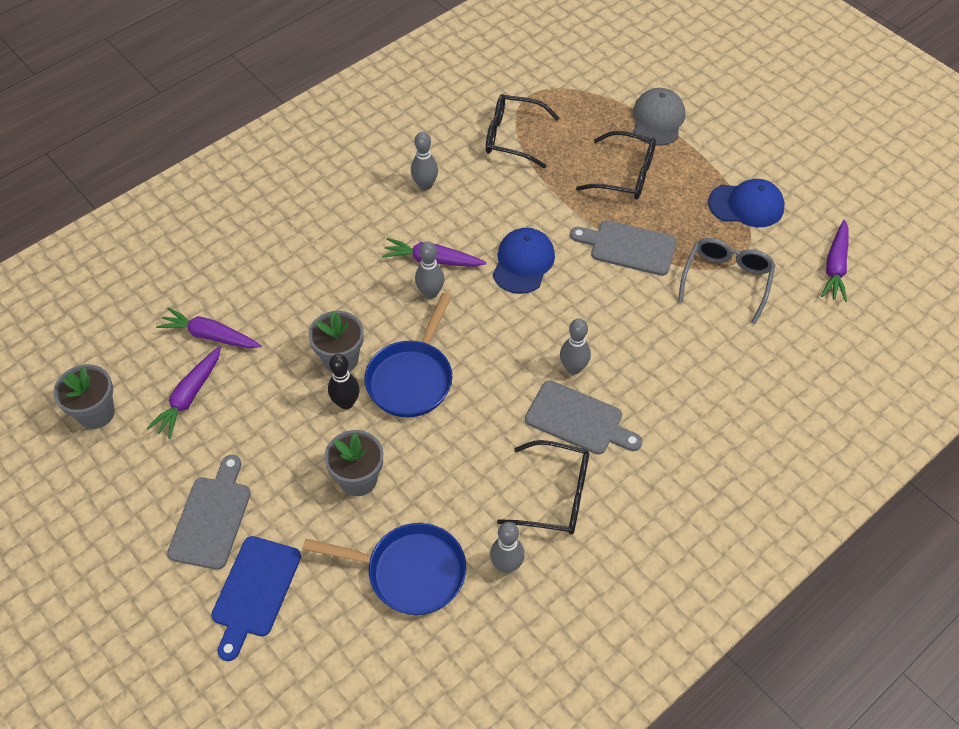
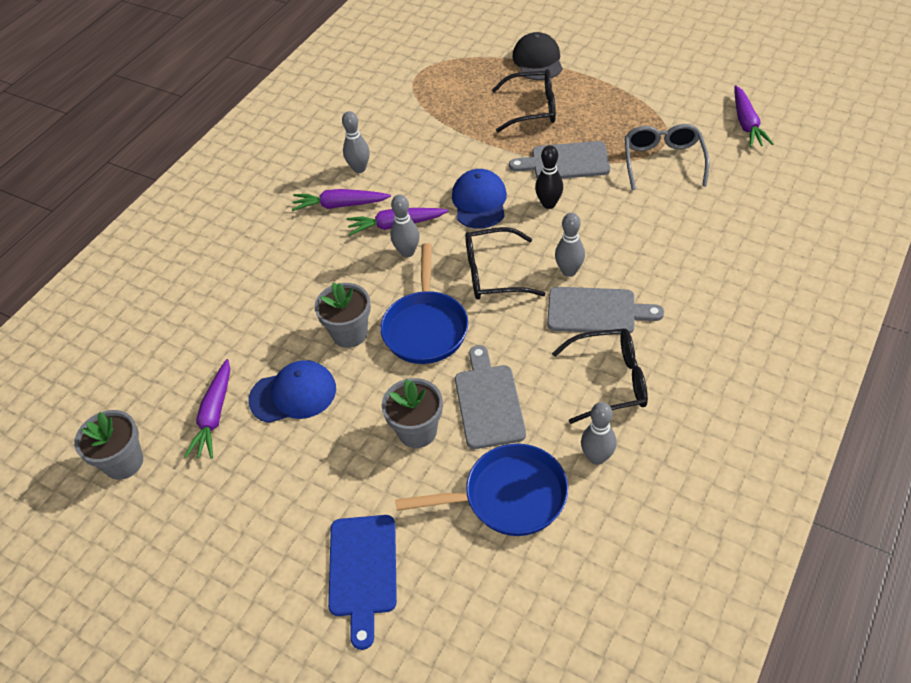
camera: 15 degrees left, 5 degrees down
(210, 336) = (211, 355): purple carrot -> purple carrot (340, 205)
(212, 517) = (287, 517): grey cutting board -> grey cutting board (488, 402)
(346, 403) = (373, 369): black bowling pin -> black bowling pin (549, 204)
(512, 137) = (419, 109): black glasses -> black glasses (493, 274)
(658, 120) = (538, 61): grey cap -> black cap
(746, 205) = (647, 101): blue cap -> blue cap (293, 394)

